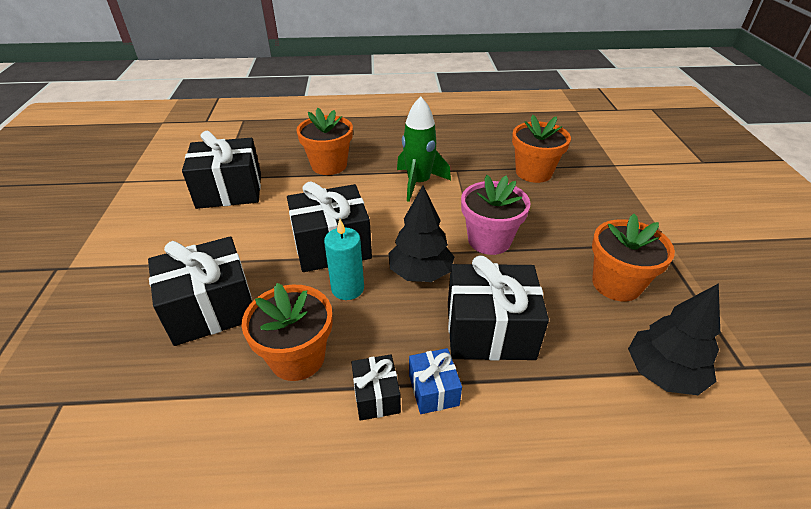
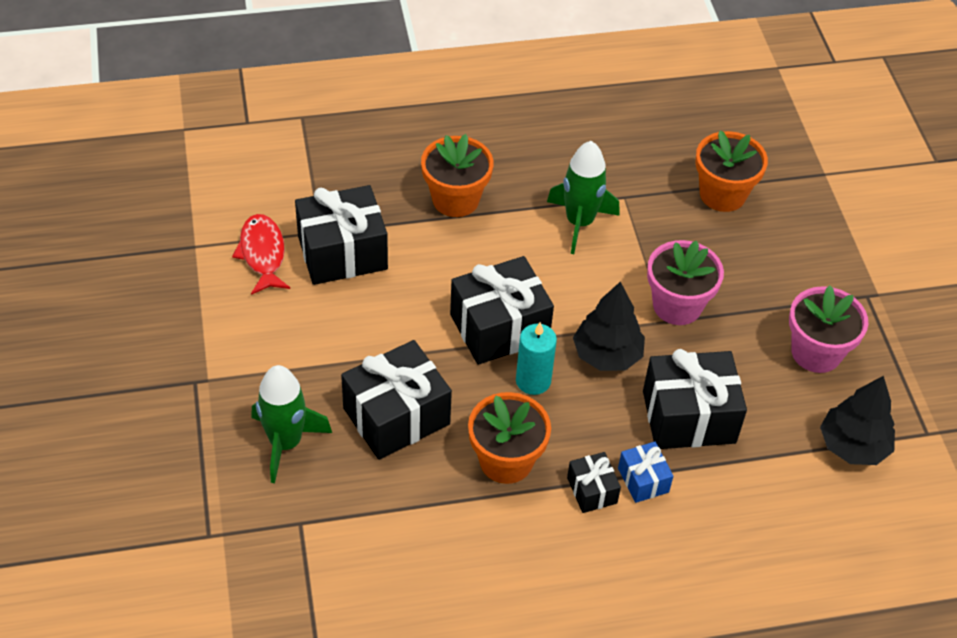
camera: 10 degrees left, 10 degrees up
(98, 324) = (285, 443): none -> green rocket
(170, 188) = (262, 254): none -> red fish
(616, 284) = (816, 352): orange flower pot -> pink flower pot

